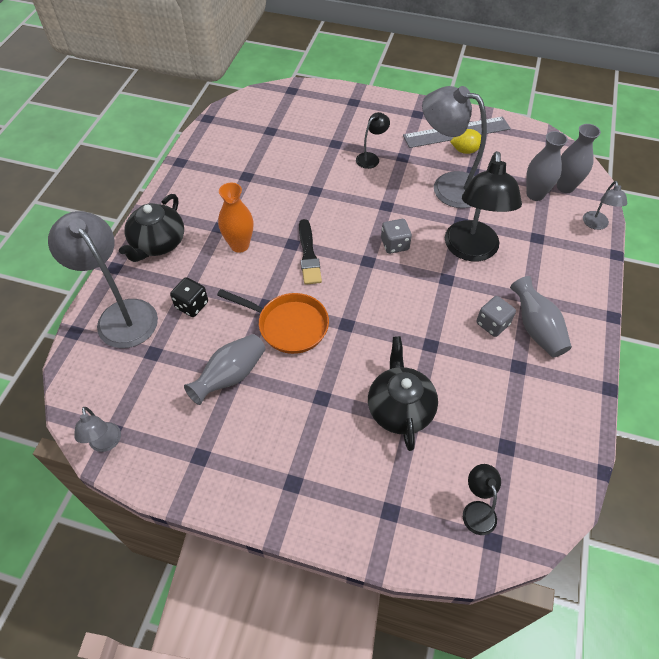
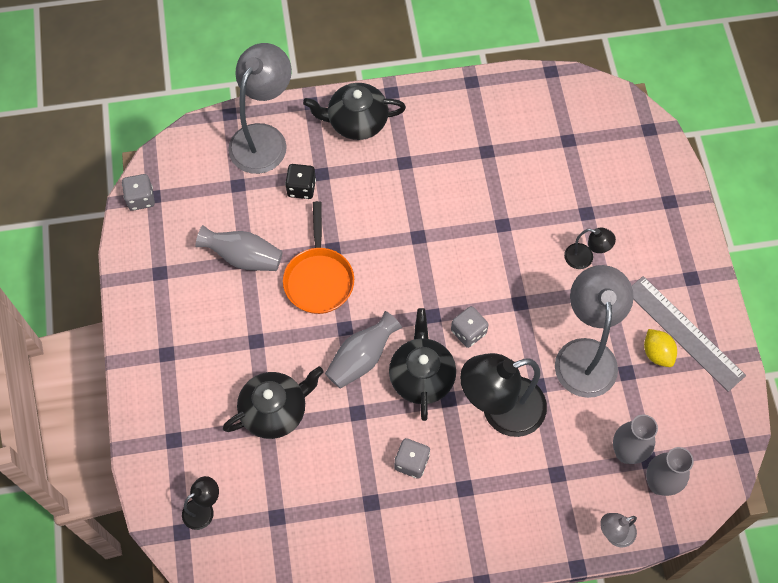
camera: 65 degrees right, 10 degrees up
(106, 443) = (141, 198): grey lamp -> grey dice
(239, 245) = (391, 191): orange vase -> none
(308, 255) = (411, 258): black brush -> none
(418, 288) = (421, 376): none -> black teapot
(536, 328) = (426, 507): grey vase -> grey vase (361, 358)

